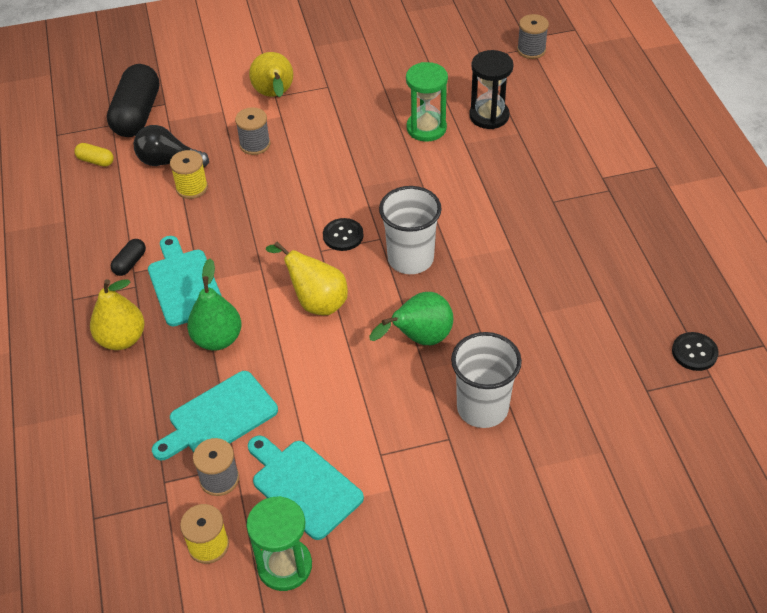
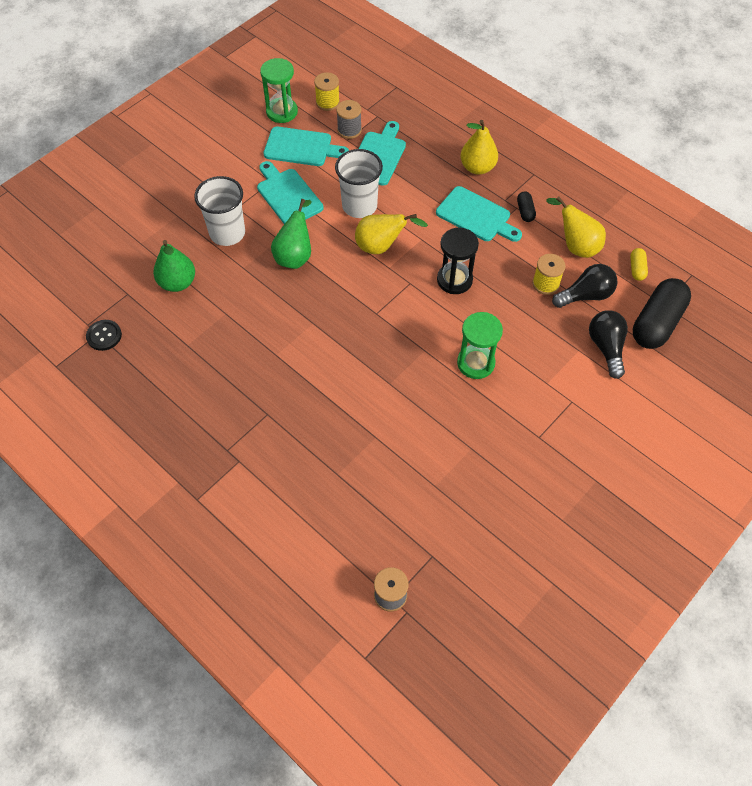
camera: 145 degrees right, 10 degrees up
(96, 161) = (637, 269): yellow capsule -> yellow capsule turned 75 degrees counterclockwise
(137, 114) = (657, 323): black capsule -> black capsule turned 60 degrees clockwise
(201, 117) = (606, 347): none -> black light bulb
(217, 339) = (421, 195): green pear -> green pear (177, 283)
(255, 144) = (539, 344): grey spool -> none
(275, 95) = (572, 402): yellow pear -> yellow pear (576, 246)
(343, 235) = (404, 302): black button -> none
(373, 421) = (288, 195): none -> turquoise cutting board
(410, 259) = (342, 308): white cup -> white cup (359, 206)
(426, 128) = (418, 435): green hourglass -> green hourglass (475, 363)
(489, 116) = (375, 479): black hourglass -> black hourglass (454, 280)

